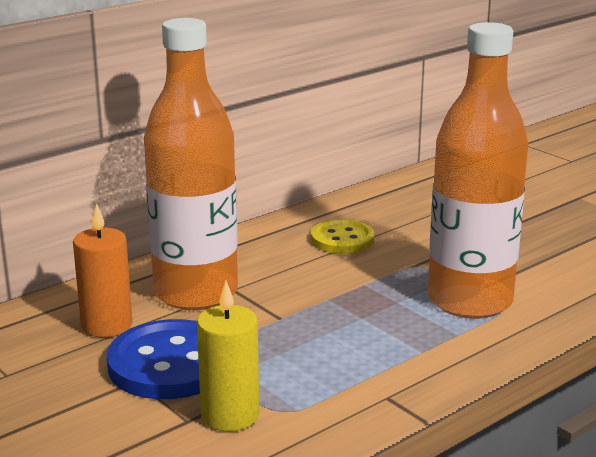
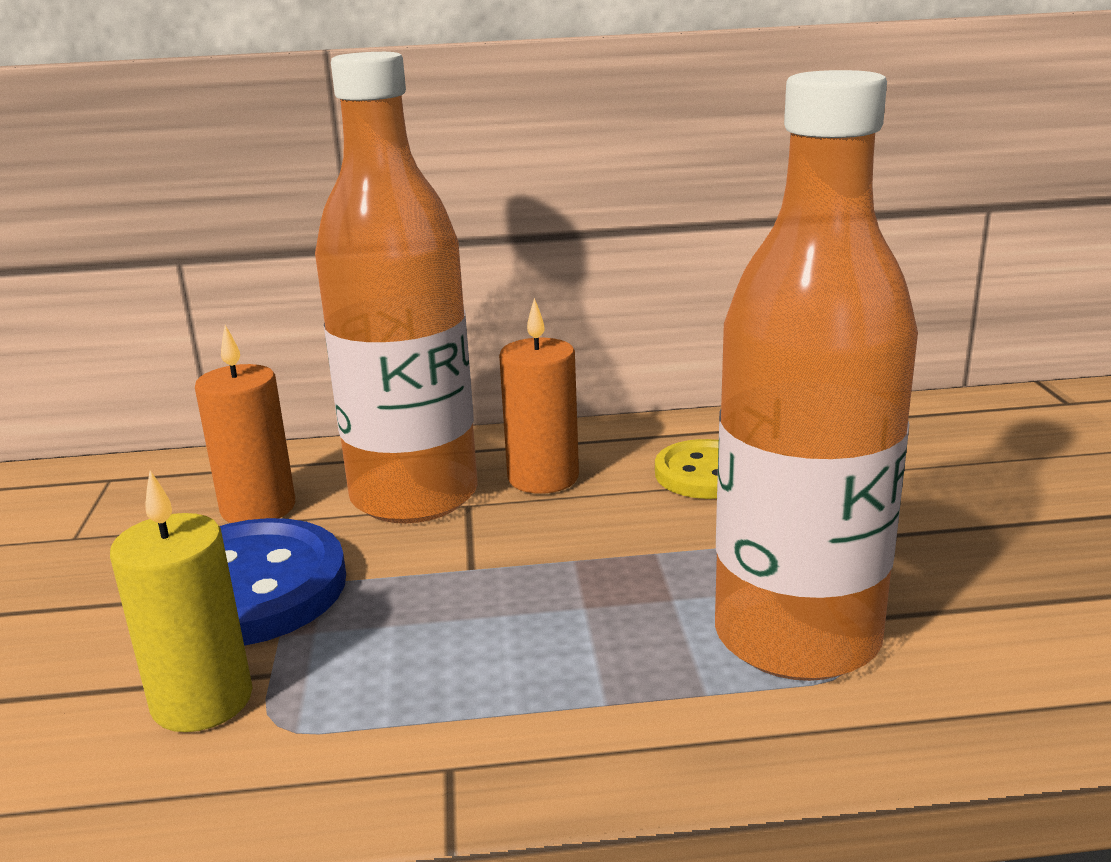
camera: 35 degrees right, 0 degrees up
(256, 264) = (543, 478): none -> orange candle

